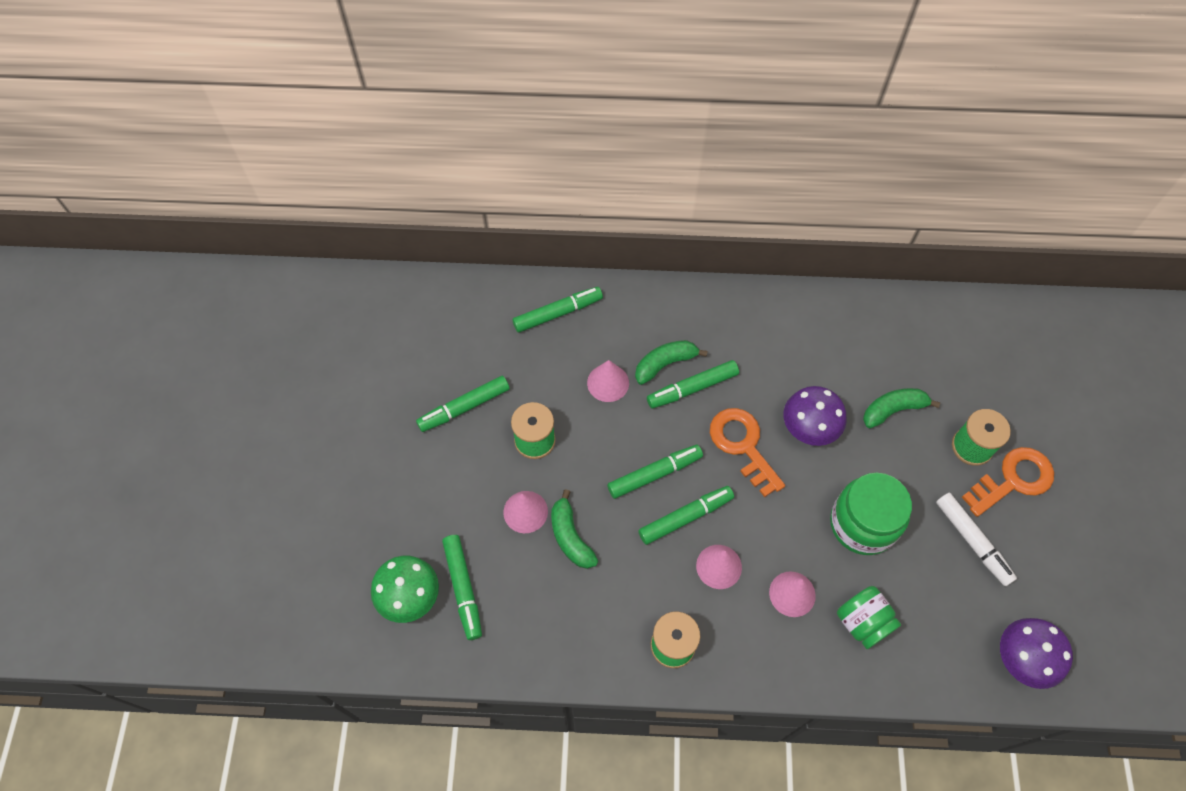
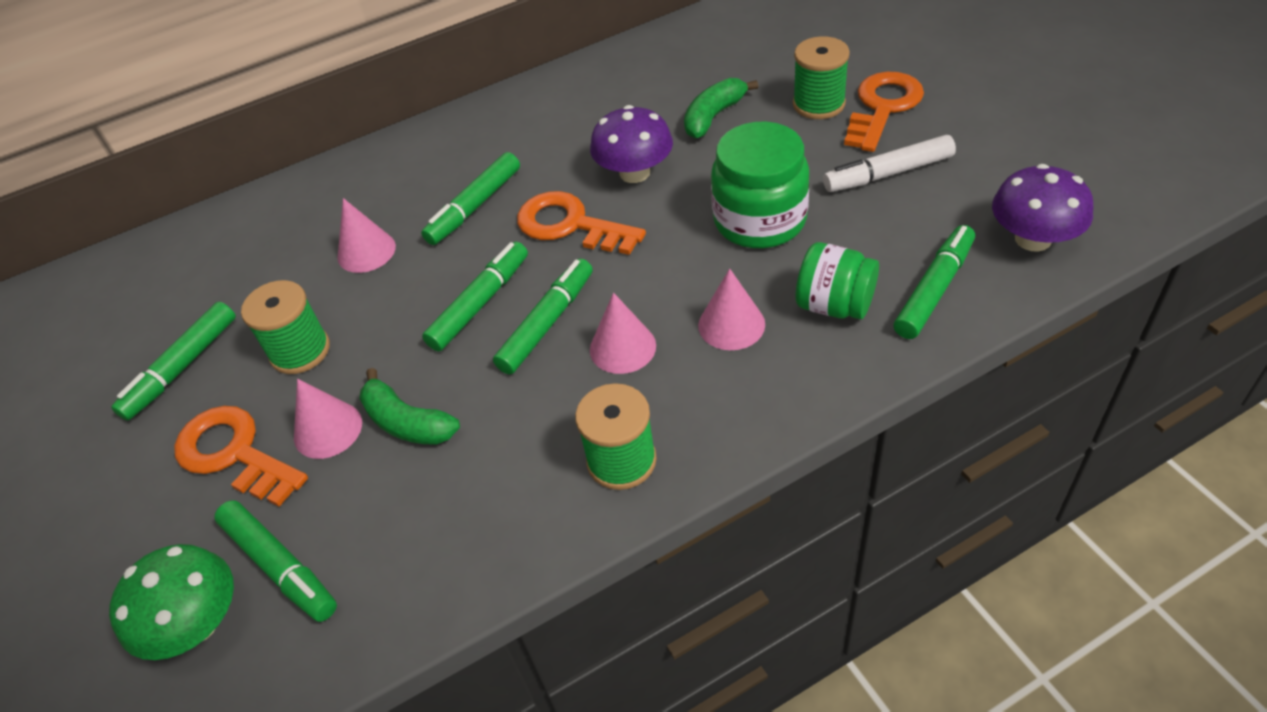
camera: 25 degrees left, 15 degrees down
(469, 494) = (234, 453): none -> orange key
(558, 313) = (264, 222): green marker -> green marker (934, 289)
(665, 364) = (427, 202): green banana -> none
(972, 541) = (888, 173): white marker -> white marker turned 135 degrees clockwise

